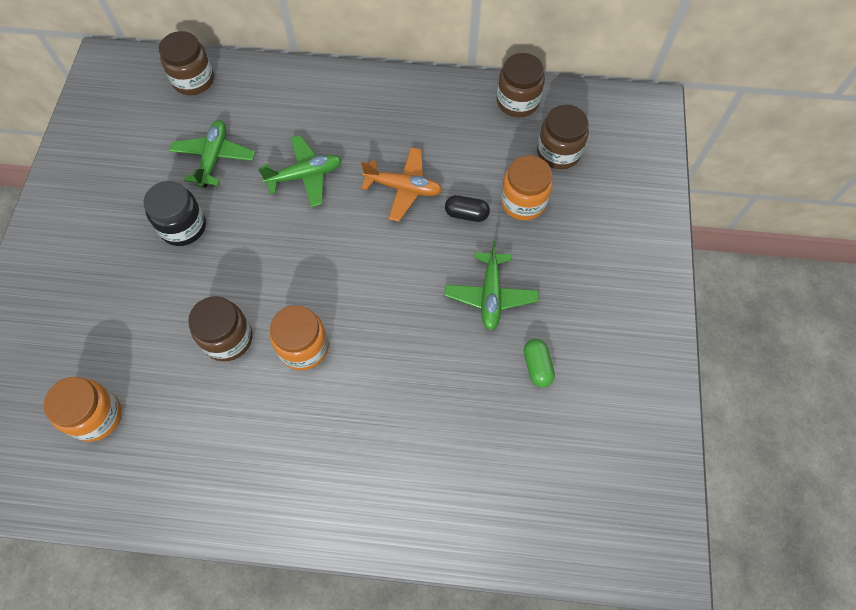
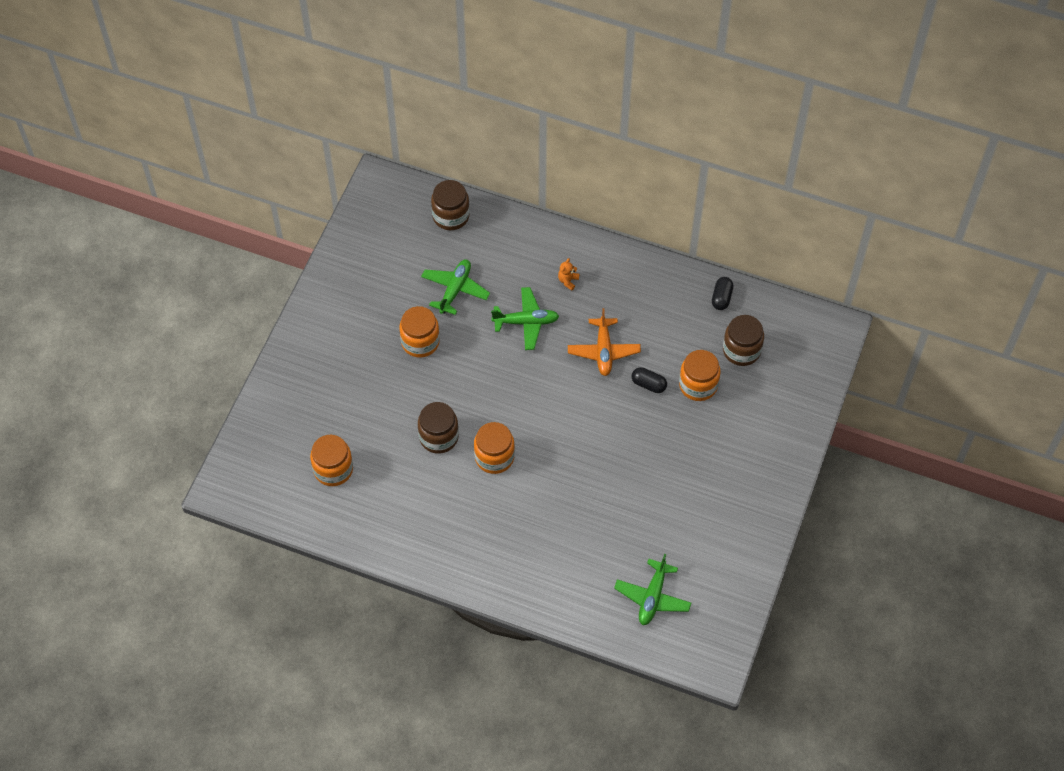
camera: 15 degrees right, 5 degrees down
(183, 227) = (420, 342): black jar -> orange jar
(342, 120) = (568, 281): none -> orange teddy bear
(403, 188) = (603, 351): orange plane -> orange plane turned 60 degrees clockwise
(490, 295) = (648, 453): green plane -> green plane (652, 597)
(517, 101) = (721, 298): brown jar -> black capsule
(537, 366) = (667, 513): green capsule -> none

